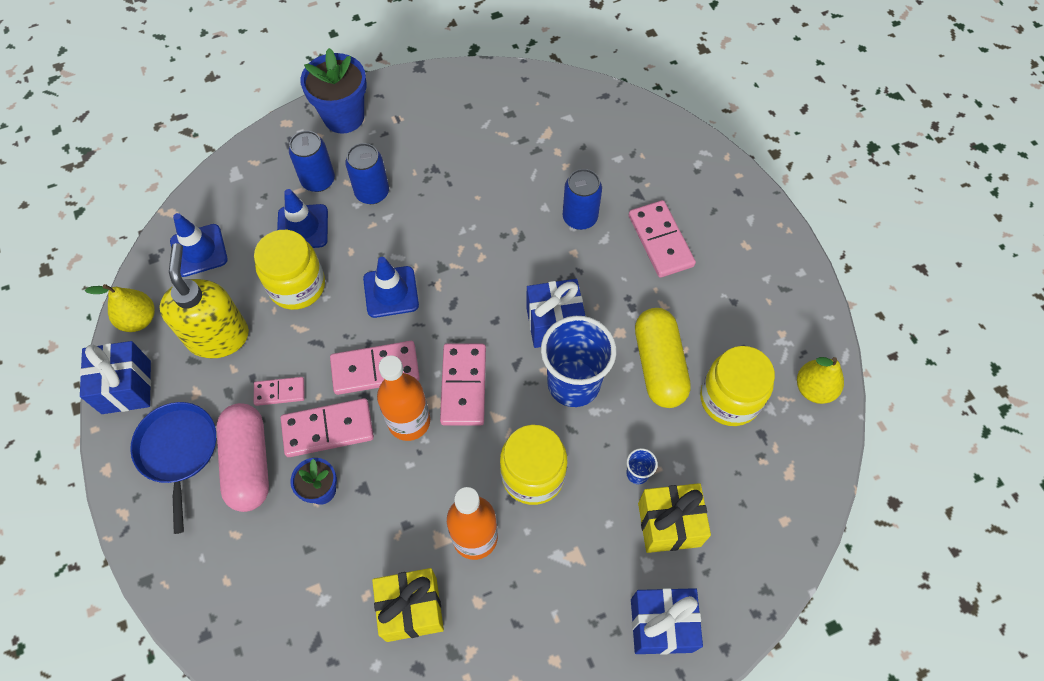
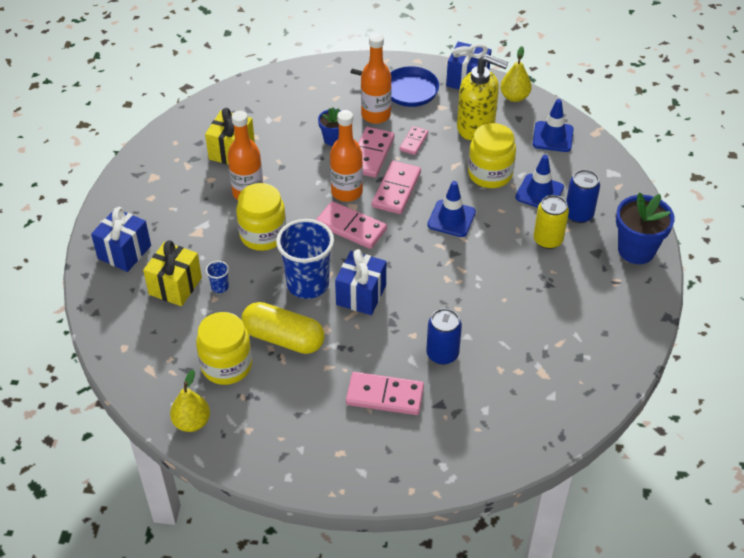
camera: 120 degrees right, 15 degrees down
(248, 463) = (376, 115): pink capsule -> orange bottle
(372, 192) = (548, 240): blue can -> yellow can

